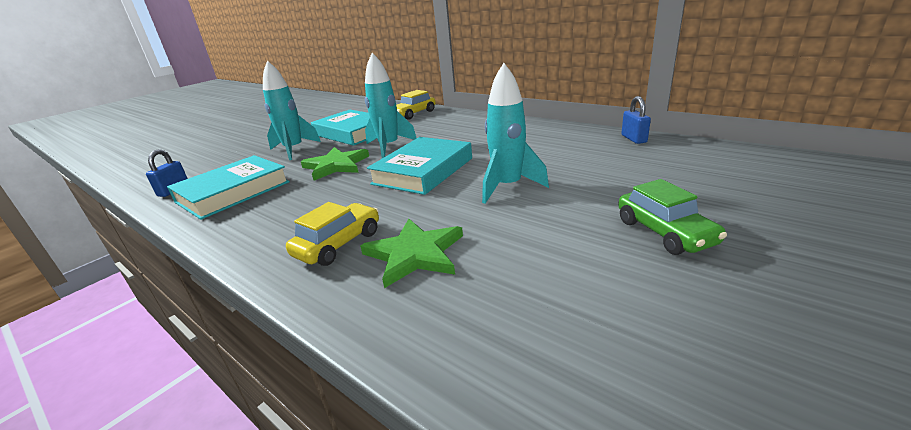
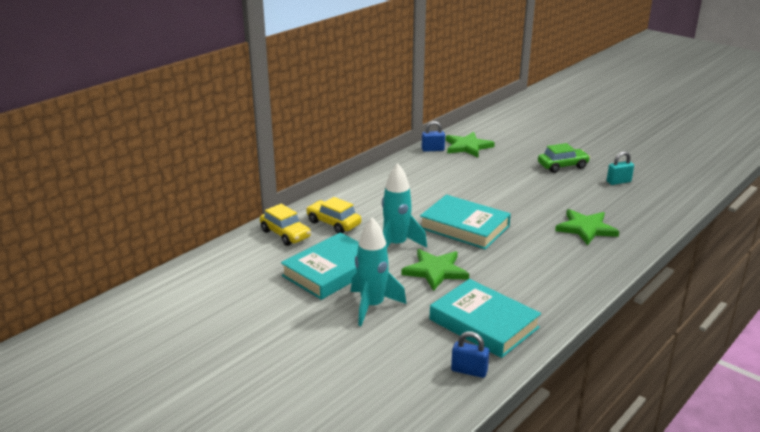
camera: 90 degrees left, 0 degrees up
(338, 244) = (576, 254): yellow car -> yellow car (333, 223)
(508, 187) = (502, 197): turquoise rocket -> none
(636, 304) = (618, 182): none -> turquoise padlock
(667, 155) = (467, 146): none -> green star

